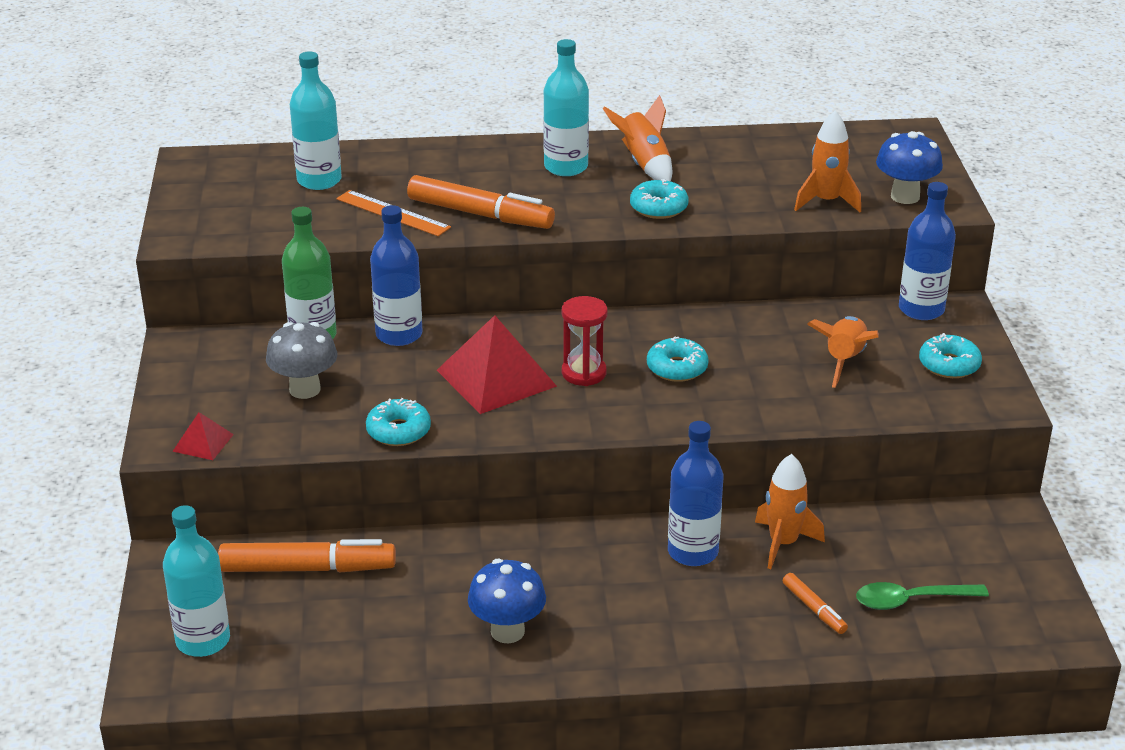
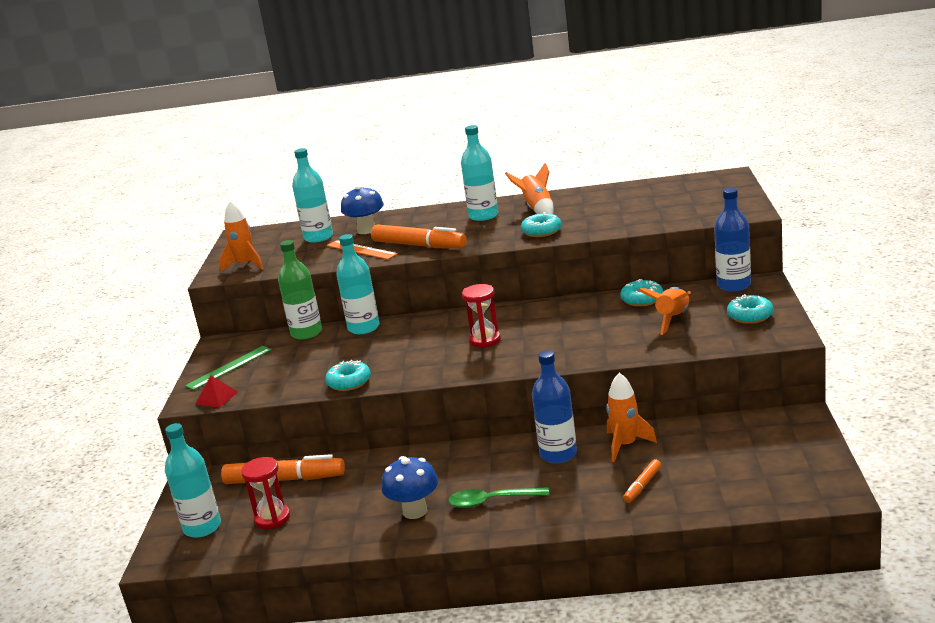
camera: 10 degrees right, 10 degrees down
(208, 389) = (229, 367): none -> green ruler
(304, 631) = (272, 518): none -> red hourglass
(305, 389) = (292, 363): grey mushroom -> none
(399, 334) = (364, 328): blue bottle -> turquoise bottle
(496, 378) = (423, 347): red pyramid -> none
(677, 368) = (551, 332): turquoise donut -> turquoise donut (642, 299)
(813, 608) = (643, 485): orange marker -> orange marker turned 60 degrees clockwise
(826, 201) = (660, 218): orange rocket -> orange rocket (245, 265)
(905, 196) = (717, 210): blue mushroom -> blue mushroom (366, 230)
(911, 600) = (718, 476): green spoon -> green spoon (492, 501)

